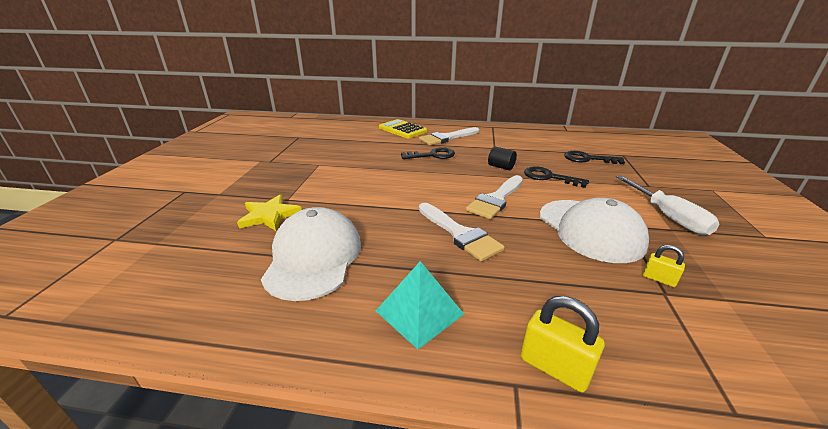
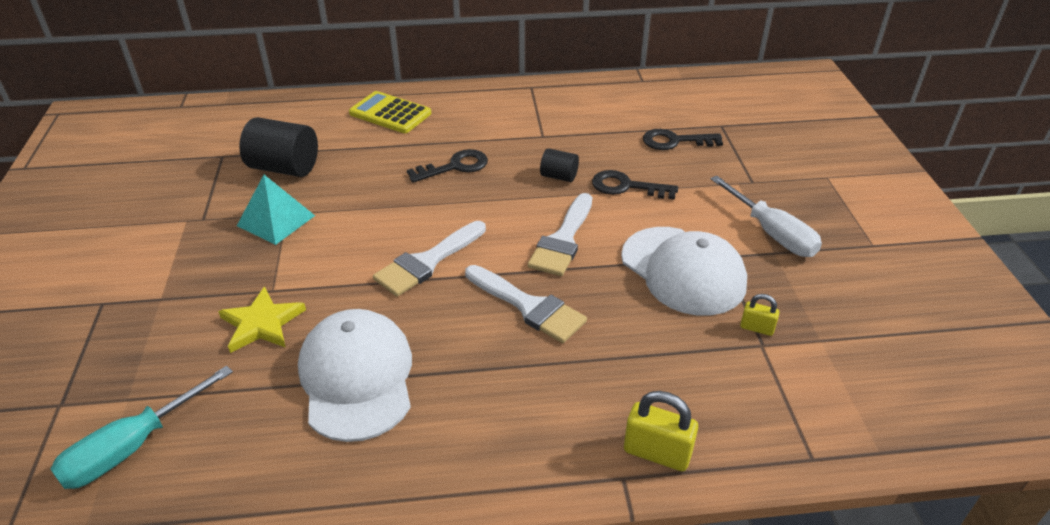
camera: 15 degrees left, 10 degrees up
(134, 273) = (131, 448): none -> turquoise screwdriver
(329, 145) = (284, 168): none -> black cylinder
(419, 312) = (509, 423): turquoise pyramid -> turquoise pyramid (276, 220)
(447, 138) = (466, 123): white brush -> white brush (427, 262)

